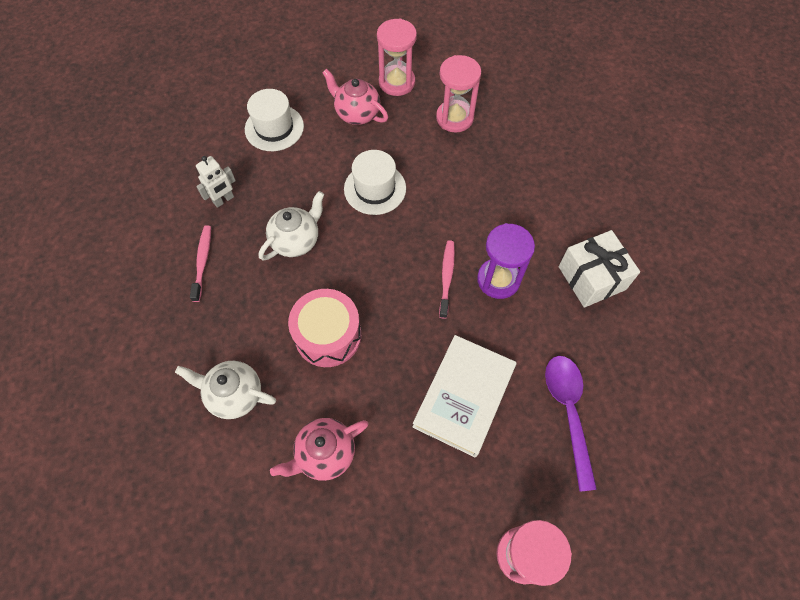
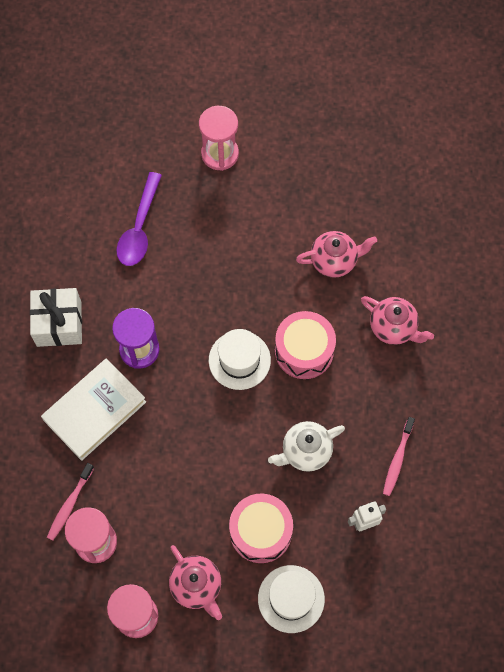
camera: 160 degrees left, 5 degrees up
(234, 395) = (393, 327): white teapot -> pink teapot
(316, 165) = (260, 532): none -> pink drum
(375, 188) = (212, 483): white hat -> white hat (239, 360)
(446, 277) = (183, 367): pink toothbrush -> pink toothbrush (70, 504)
(464, 397) = (213, 265): white book -> white book (94, 411)

